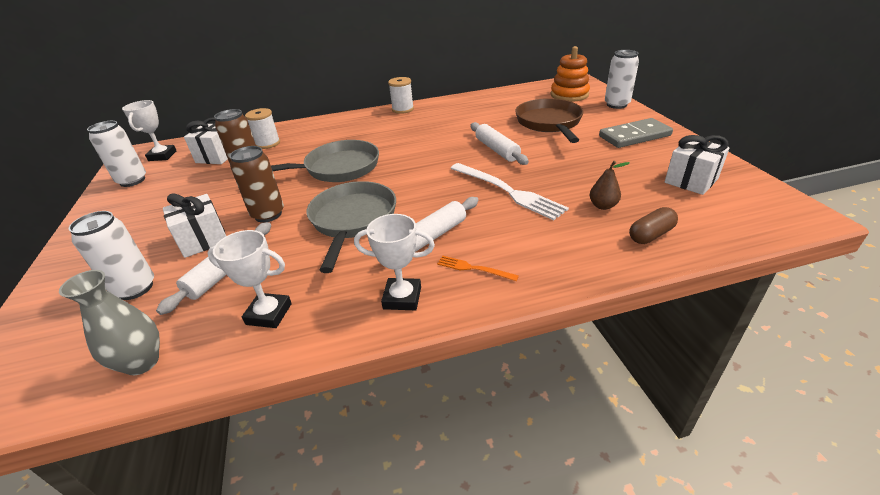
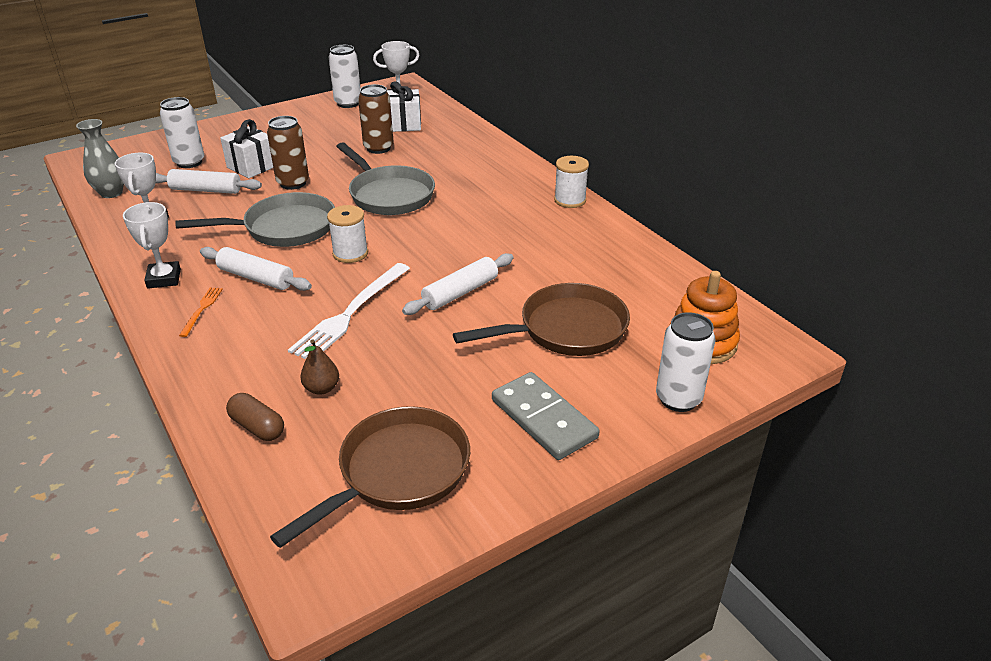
camera: 70 degrees right, 0 degrees up
(268, 143) = (440, 141): white spool -> white spool (350, 253)
(691, 181) = (398, 472): white gift -> brown pan

